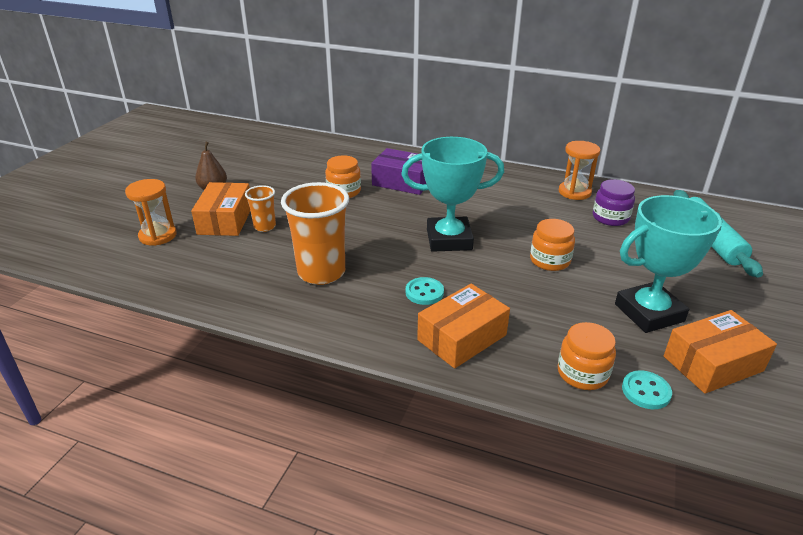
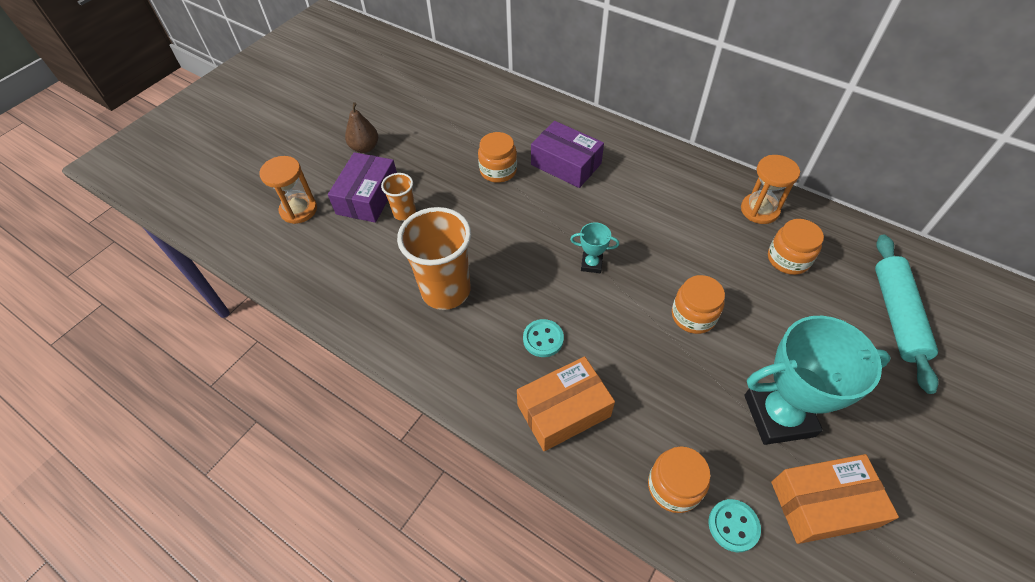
camera: 15 degrees right, 20 degrees up
(225, 220) = (368, 197): orange box -> purple box
(449, 239) = (591, 264): turquoise trophy -> turquoise trophy, size x0.44
(610, 217) = (788, 259): purple jar -> orange jar

